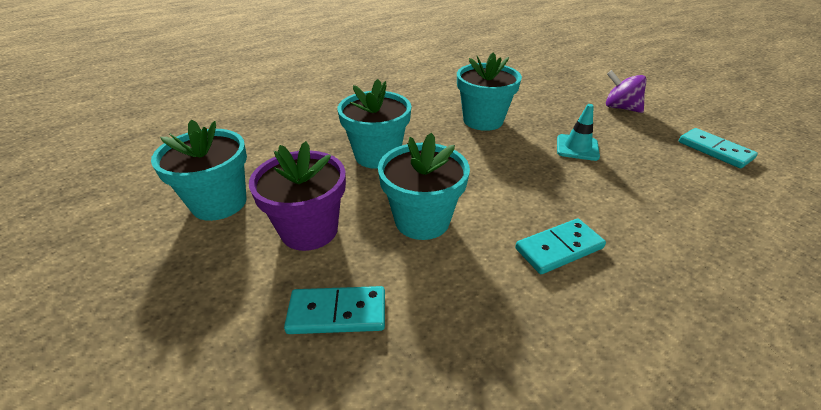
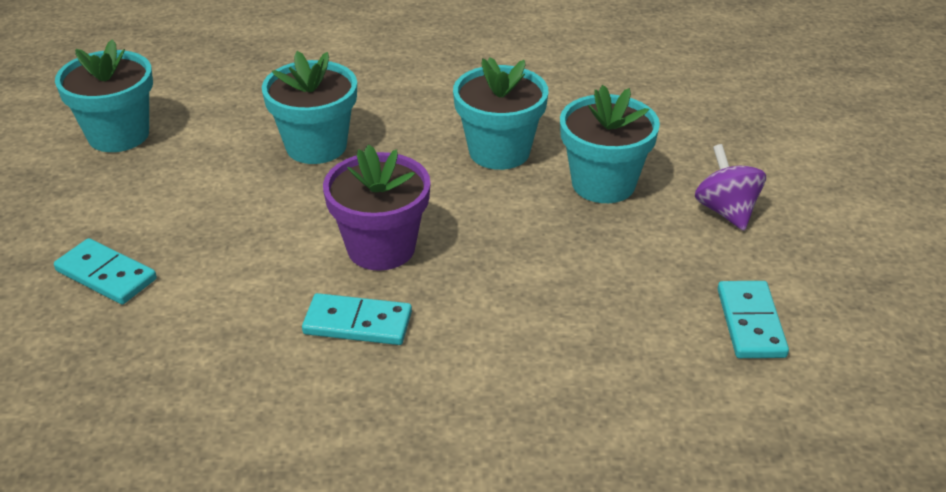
camera: 35 degrees right, 0 degrees up
(309, 230) = (162, 196): purple flower pot -> purple flower pot (381, 248)
(422, 220) = (269, 235): turquoise flower pot -> turquoise flower pot (603, 184)
(577, 148) = (561, 236): turquoise traffic cone -> none

